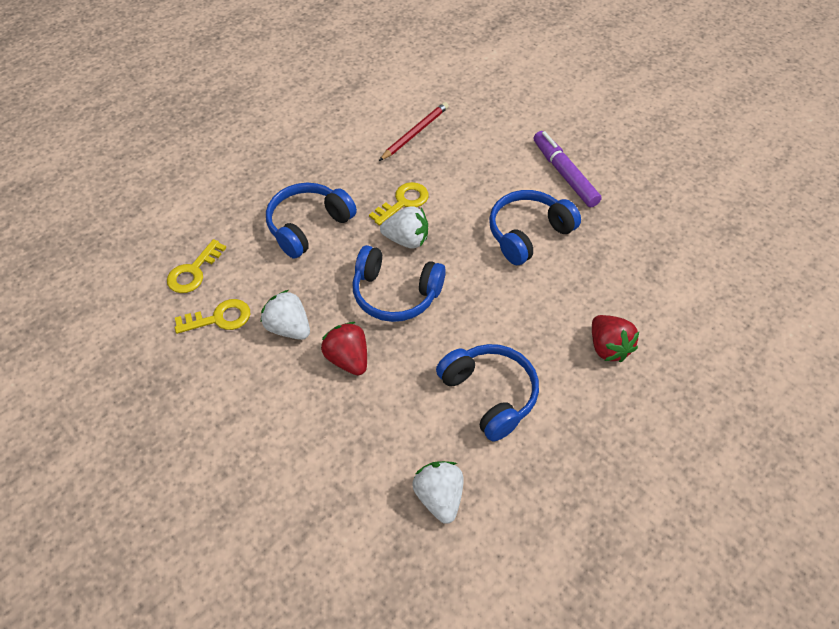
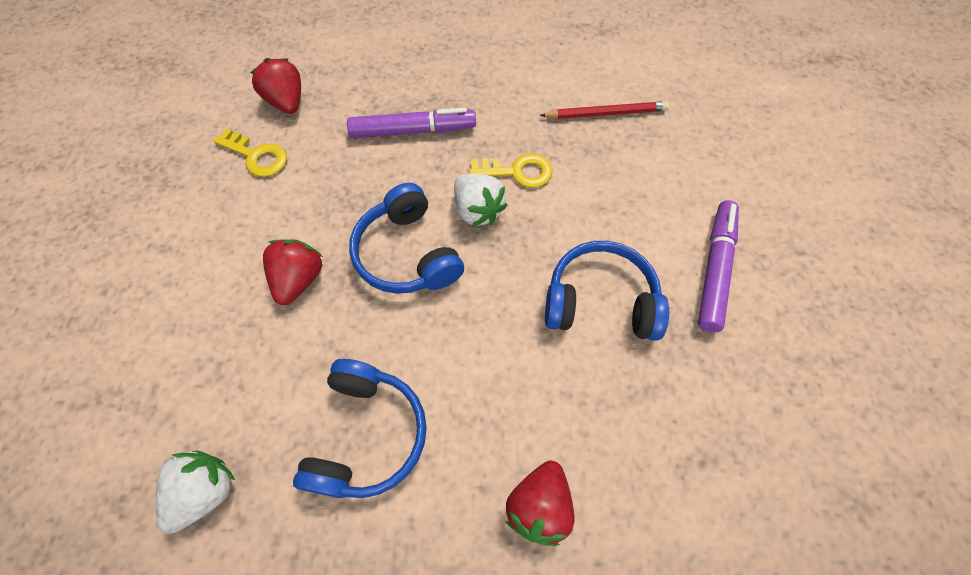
camera: 45 degrees right, 10 degrees up
(193, 272) = (287, 102): yellow key -> red strawberry
(288, 328) = (291, 209): white strawberry -> none
(308, 226) = (413, 131): blue headphones -> purple marker

